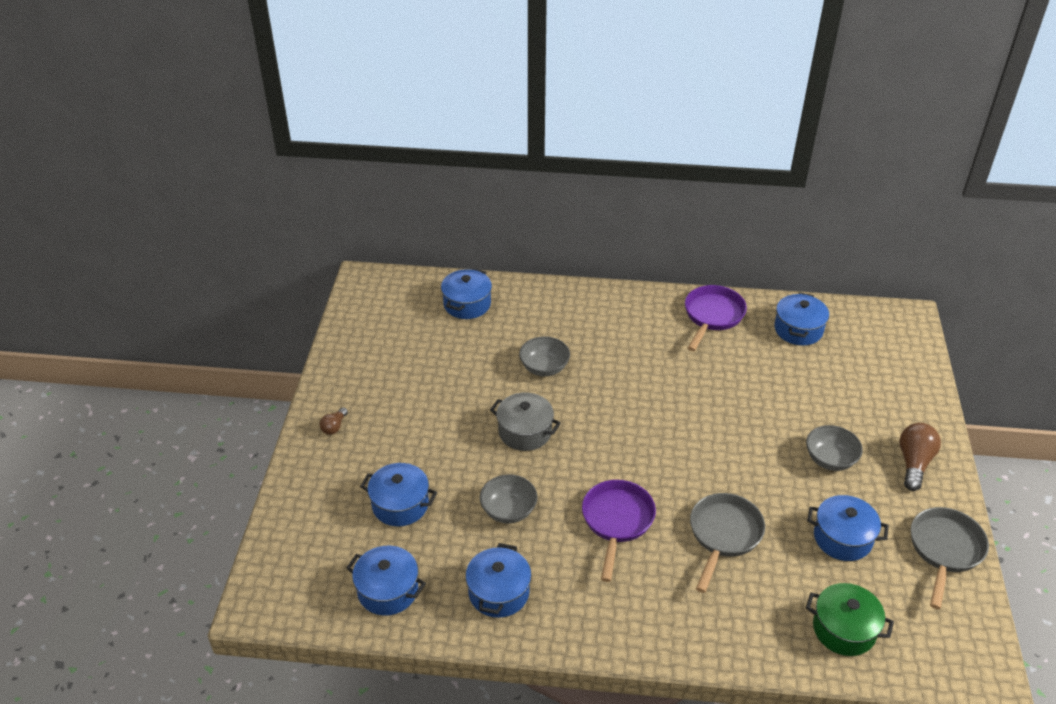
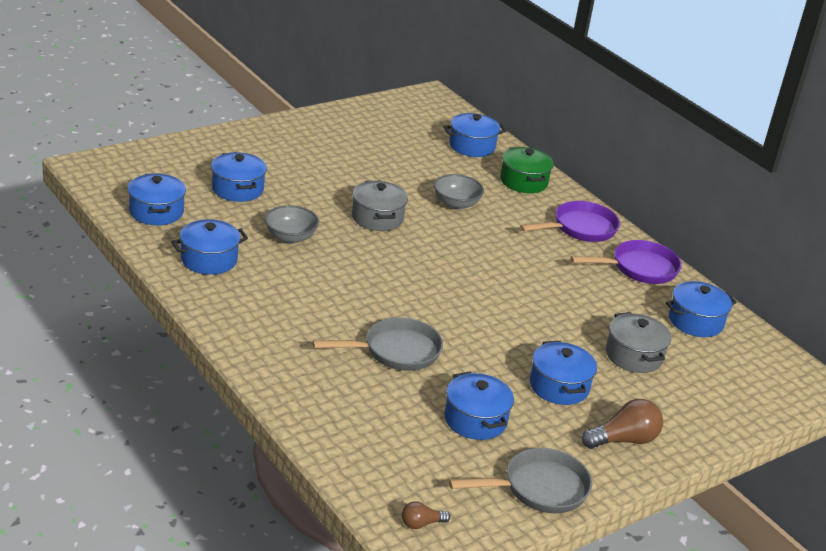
camera: 45 degrees right, 10 degrees down
(334, 426) = (273, 136): brown light bulb -> brown light bulb (421, 524)
(617, 521) = (342, 292): purple pan -> purple pan (580, 228)
(818, 391) = (634, 356): none -> grey pot
(830, 459) = (559, 386): grey bowl -> blue pot
(844, 629) = (373, 449): green pot -> green pot (523, 181)

